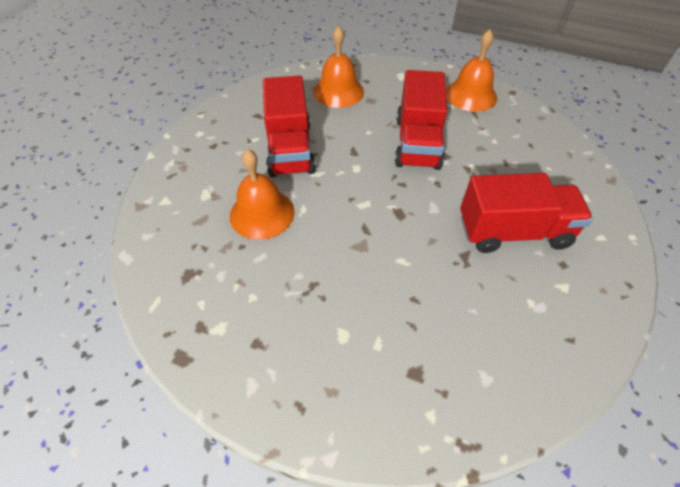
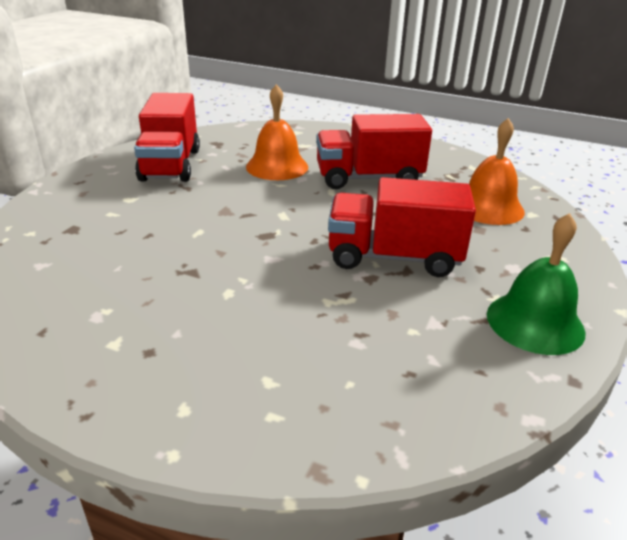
camera: 90 degrees right, 20 degrees down
(471, 95) = (535, 322): orange bell -> green bell
(513, 231) = (218, 315): red truck -> red truck (171, 165)

